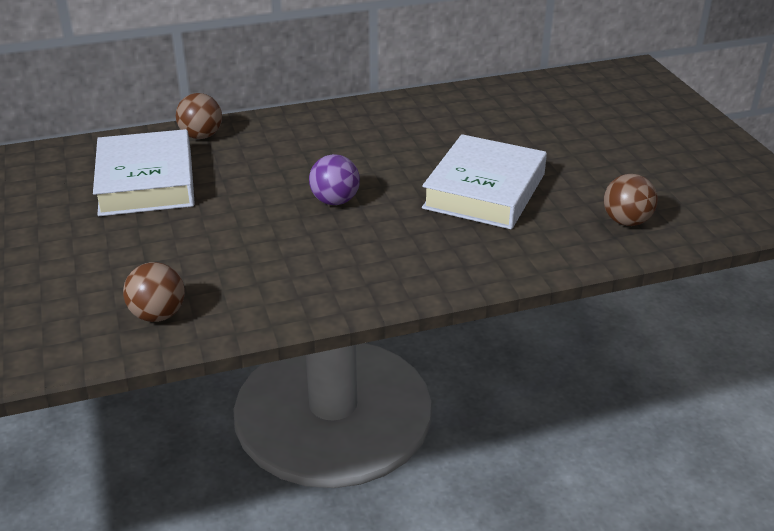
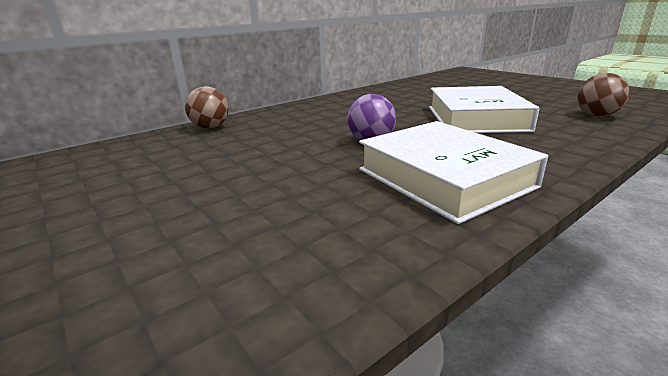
camera: 20 degrees left, 10 degrees down
(146, 182) = (174, 160): white book -> white book (444, 178)
(158, 315) = (278, 281): brown ball -> none

